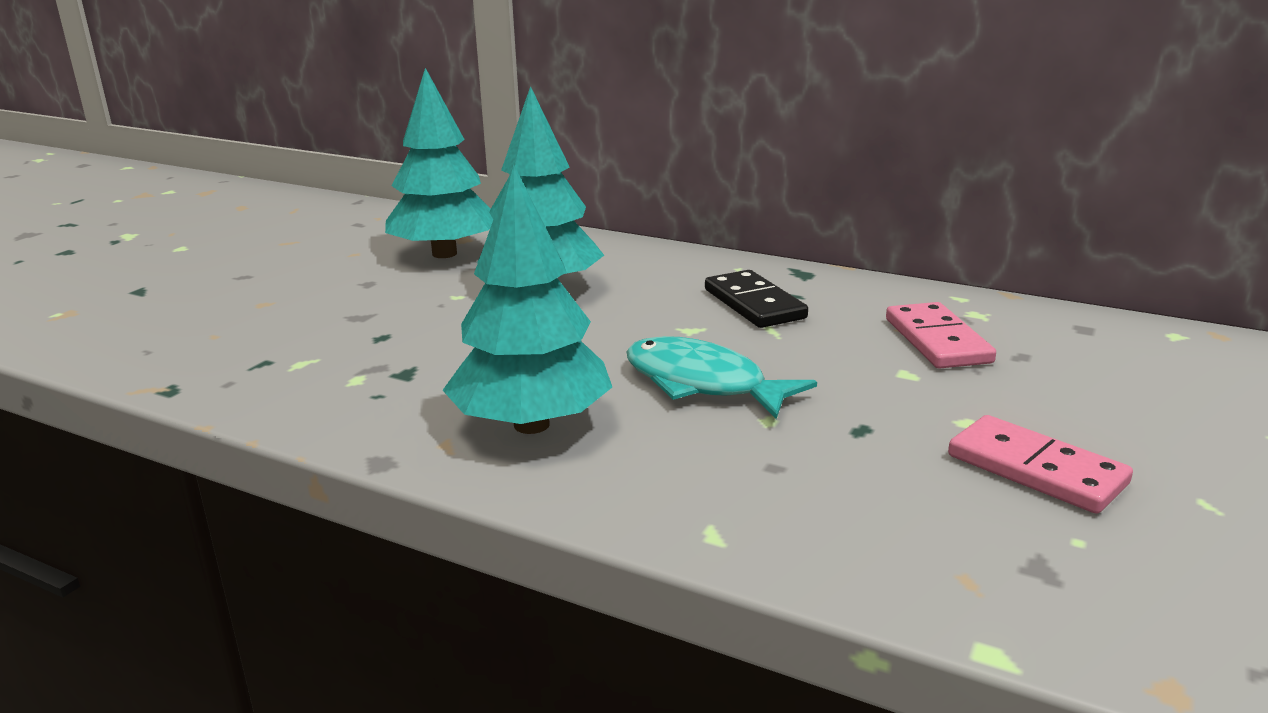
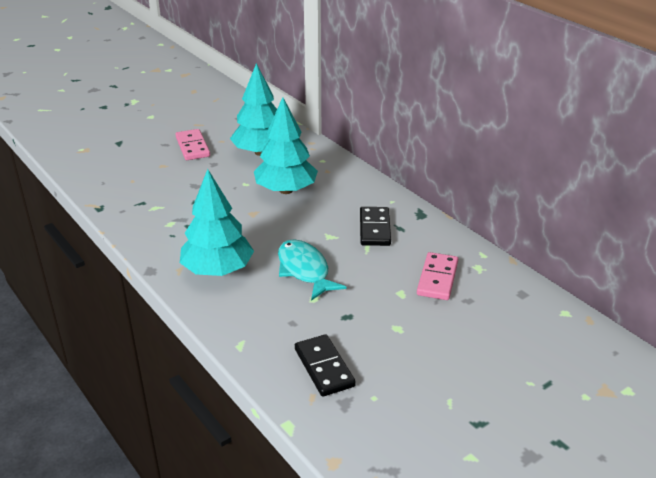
camera: 25 degrees right, 10 degrees up
(925, 521) = (324, 367): none -> black domino
(1036, 470) = (396, 361): pink domino -> pink domino (192, 147)

